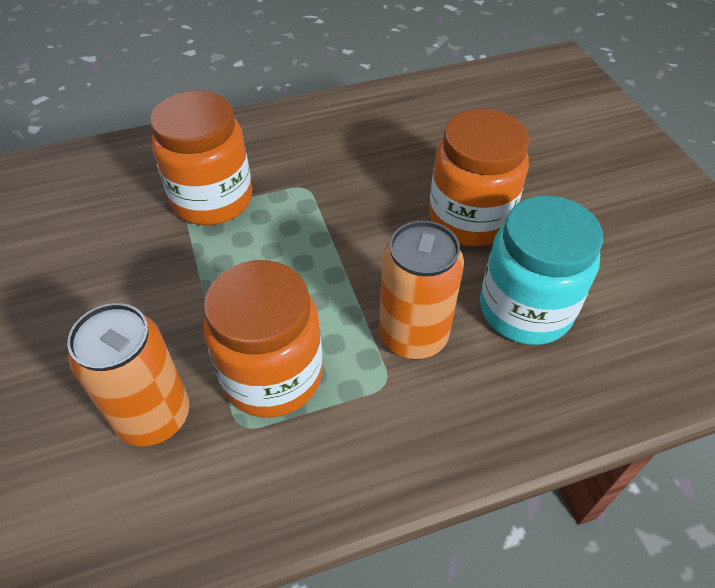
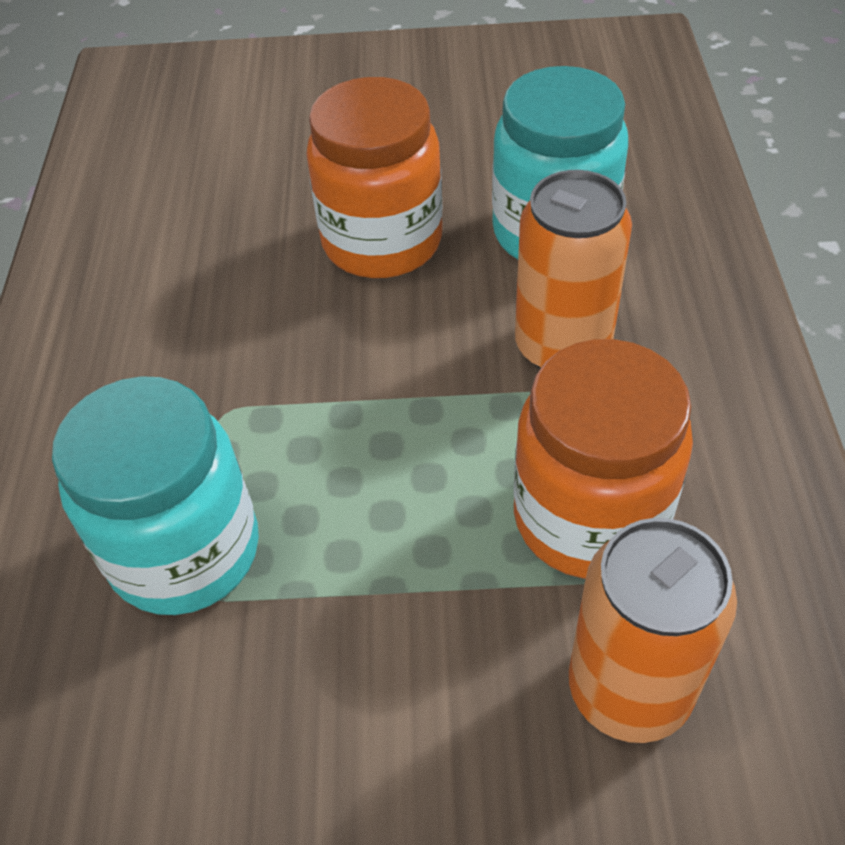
camera: 70 degrees left, 0 degrees up
(212, 199) = (185, 551): orange jar -> turquoise jar

